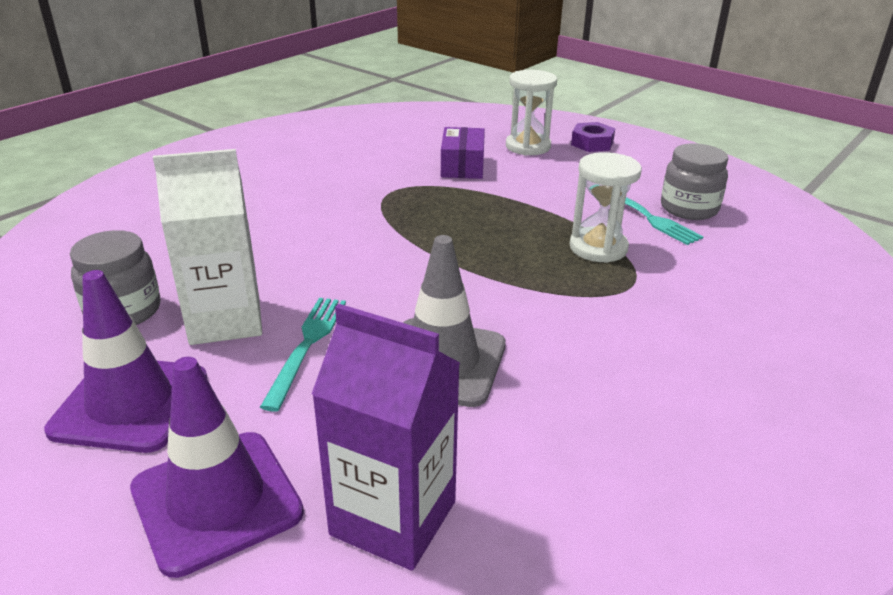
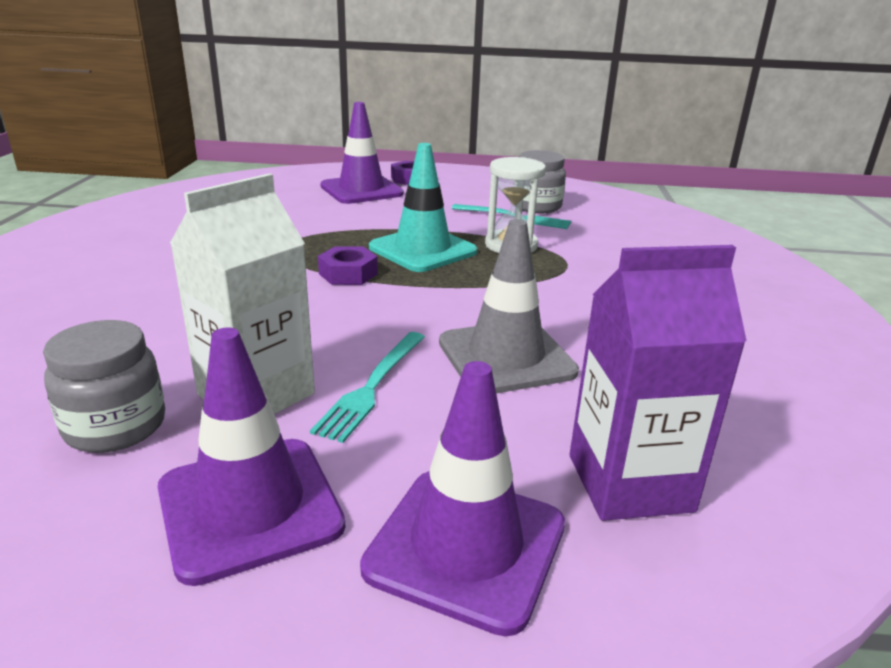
camera: 35 degrees left, 5 degrees down
(307, 346) = (372, 386): turquoise fork -> turquoise fork turned 135 degrees counterclockwise
(411, 234) = (348, 274): none -> purple nut
(462, 166) = (324, 214): purple box -> none
(505, 228) = (422, 250): none -> turquoise traffic cone
(528, 146) = (361, 190): white hourglass -> purple traffic cone

